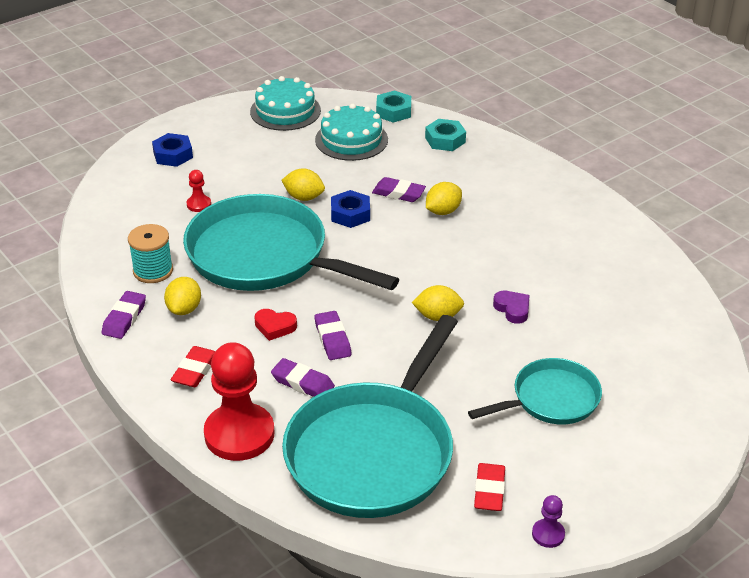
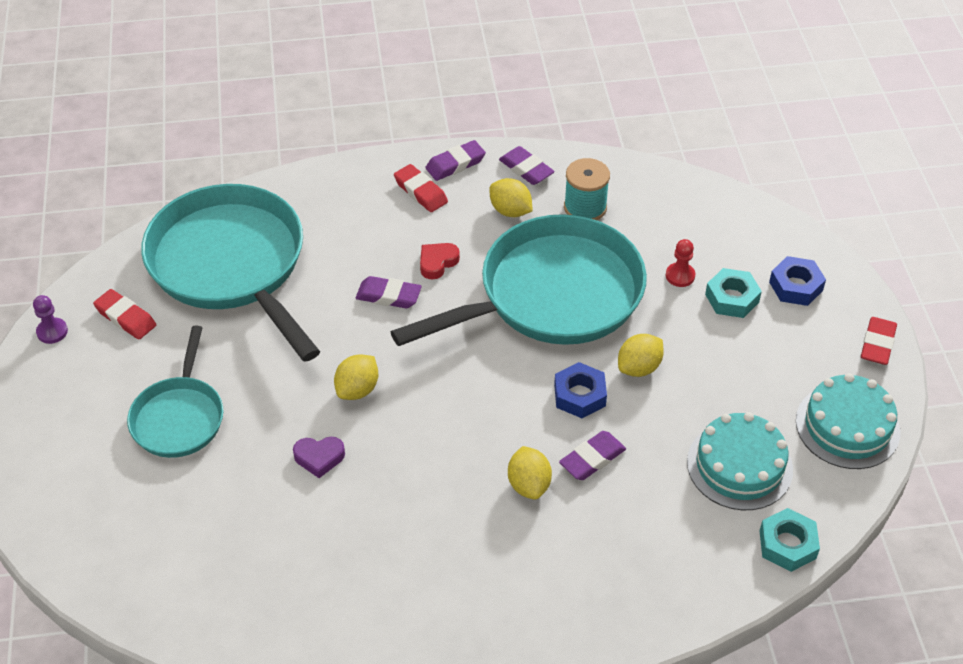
camera: 120 degrees right, 10 degrees up
(205, 114) = (877, 344): none -> red eraser
(239, 434) = (322, 193): red pawn -> none
(302, 383) = (348, 253): purple eraser -> purple eraser (455, 164)
(445, 140) = (683, 568): turquoise nut -> turquoise nut (732, 298)

